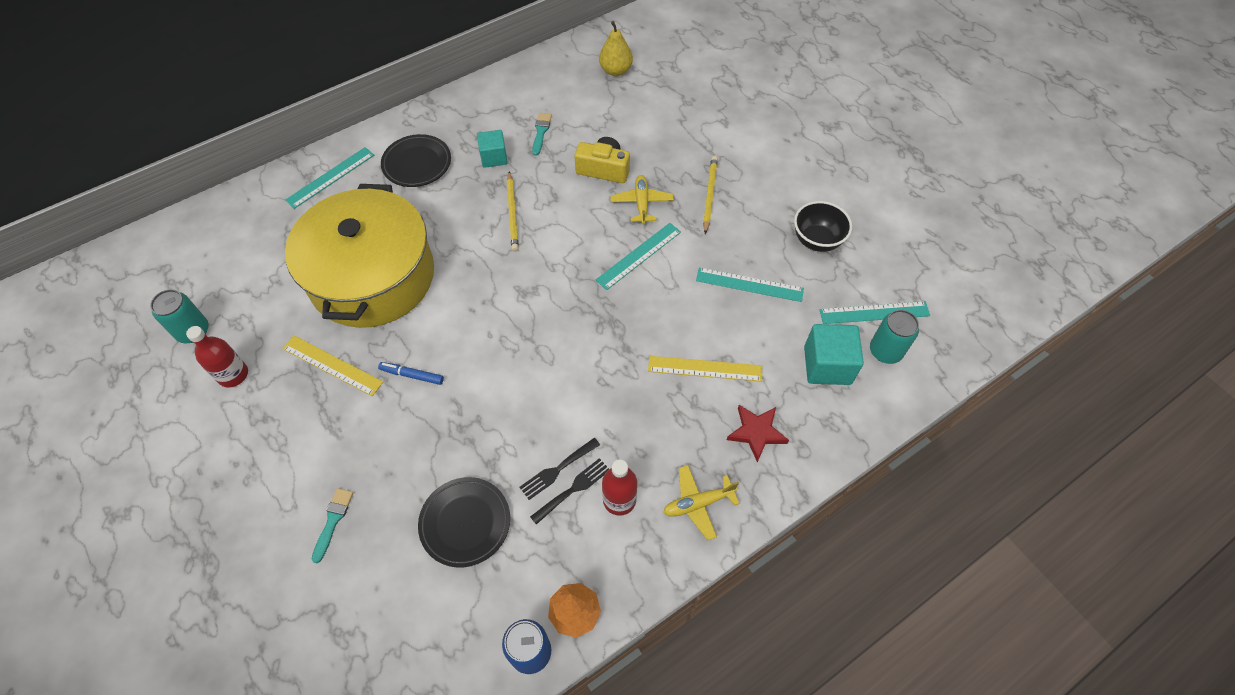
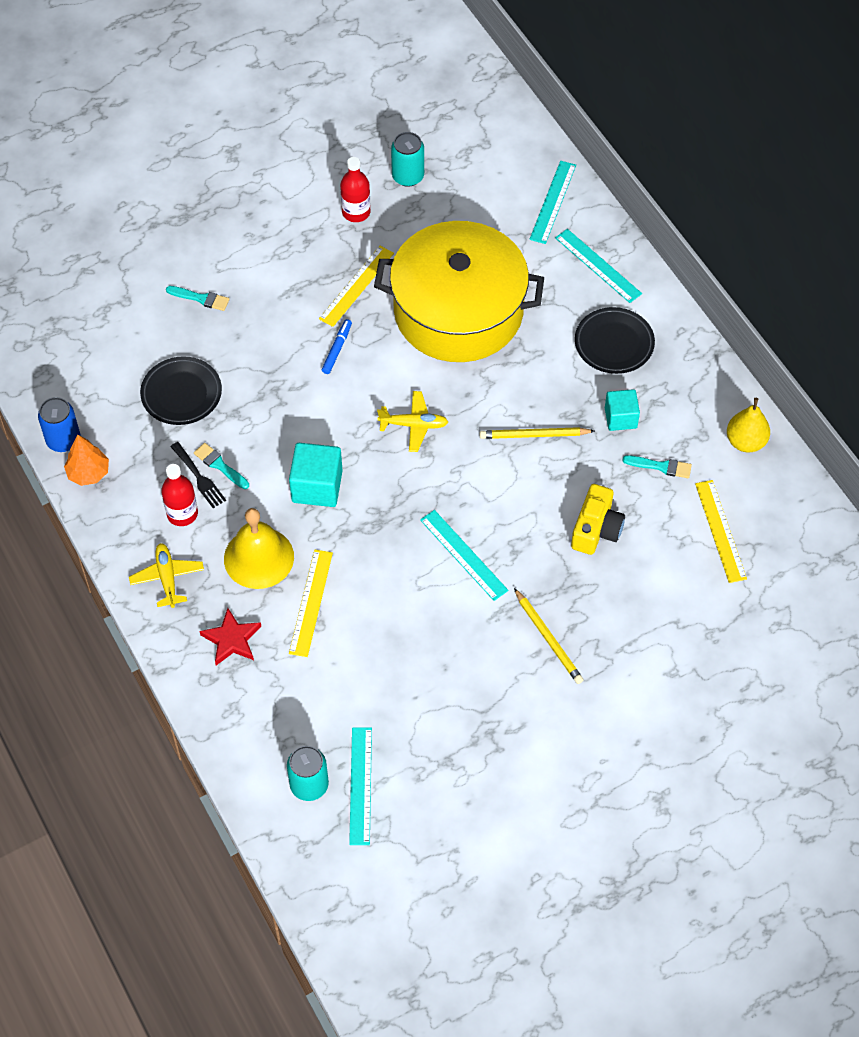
camera: 95 degrees right, 0 degrees up
(557, 470) = (220, 465): black fork -> turquoise brush
(597, 97) = (720, 531): none -> yellow ruler
(615, 70) = (771, 555): yellow pear -> yellow pear (745, 441)
(641, 203) = (540, 564): yellow plane -> yellow plane (413, 425)
(662, 419) = (259, 557): none -> yellow bell
(709, 195) = (548, 638): yellow pencil -> yellow pencil turned 45 degrees clockwise
(749, 284) = (412, 661): turquoise ruler -> turquoise ruler (553, 202)
(816, 240) = (469, 745): black bowl -> none
(827, 365) = (299, 721): turquoise cube -> turquoise cube (317, 486)

